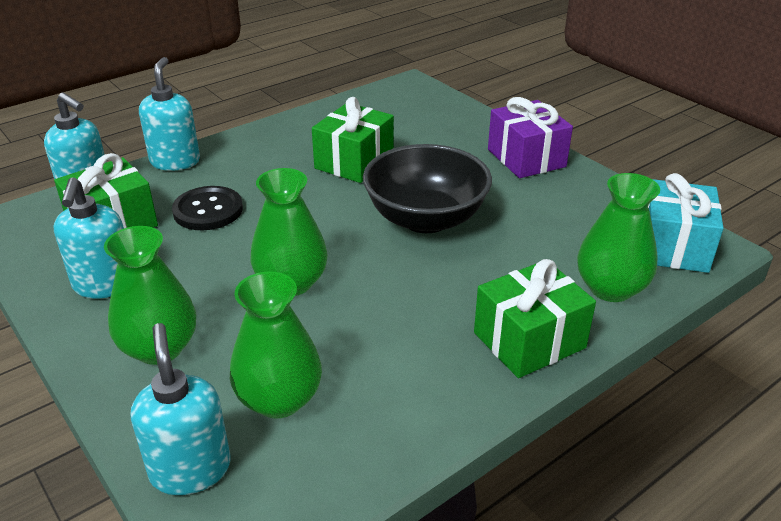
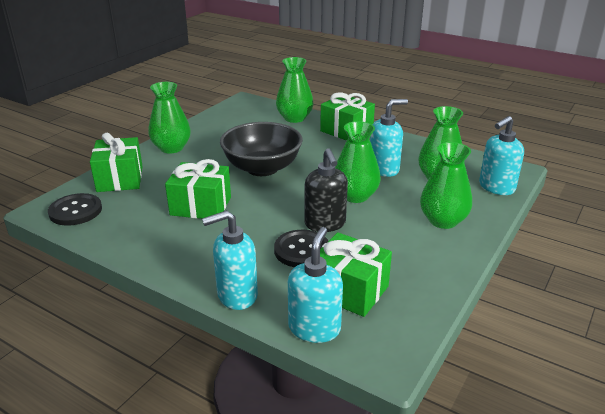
camera: 110 degrees left, 5 degrees down
(104, 285) = (414, 263): turquoise soap dispenser -> turquoise soap dispenser (384, 169)
(244, 239) = (325, 224): none -> black soap dispenser
(395, 96) = (75, 211): none -> black button
(453, 121) = (120, 179): none -> green gift
(526, 158) = (171, 148): purple gift -> green vase
(673, 246) = (250, 108): turquoise gift -> none

